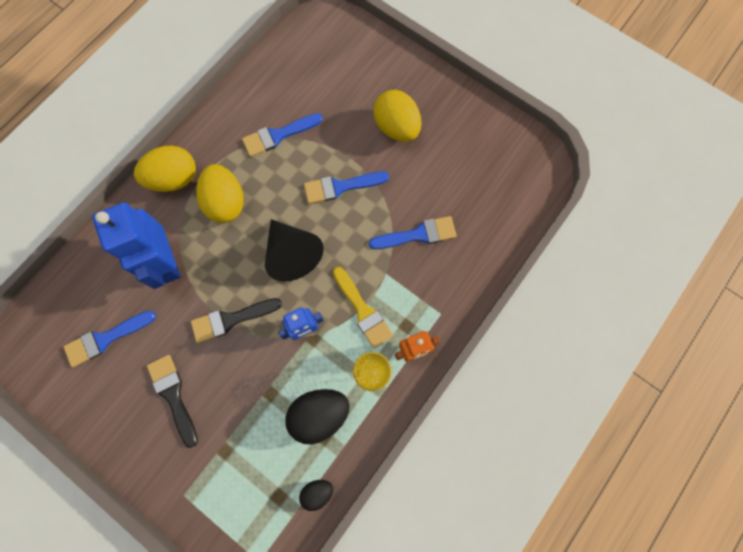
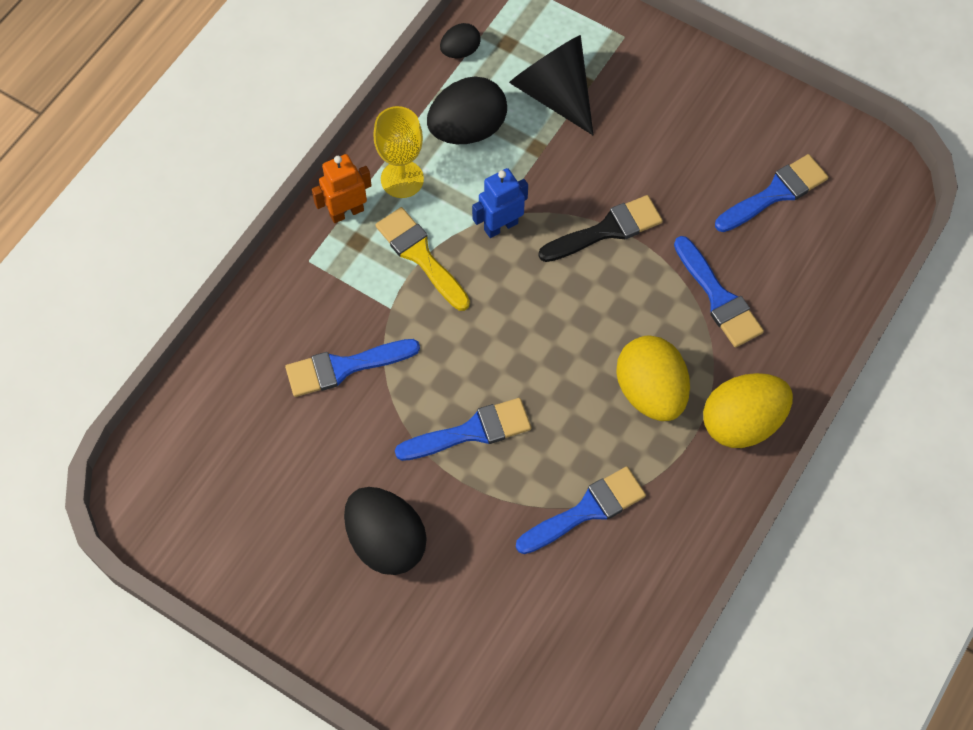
camera: 175 degrees right, 10 degrees down
(167, 262) = (718, 298): blue robot -> blue brush
(173, 395) = (664, 136): black brush -> none
(292, 254) = (534, 324): black cone -> black cone (554, 93)
(396, 127) = (386, 541): yellow egg -> black egg

